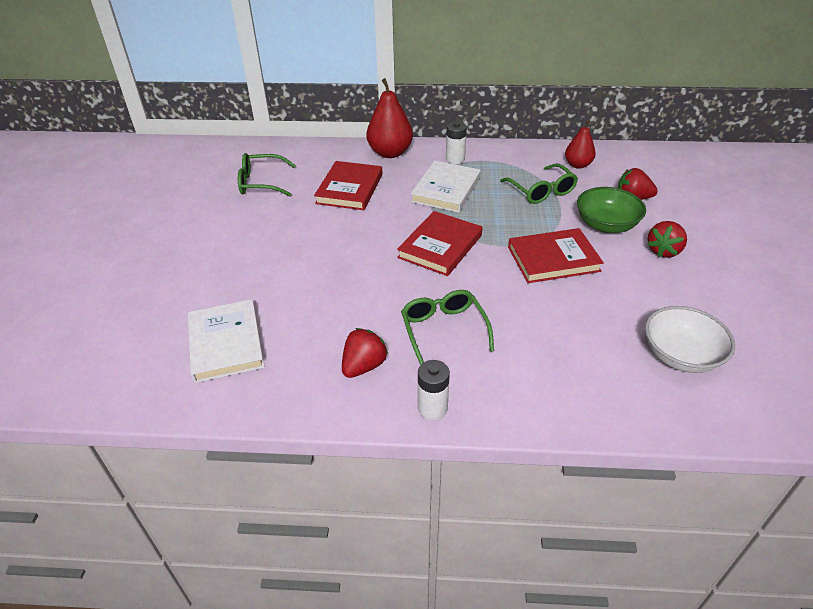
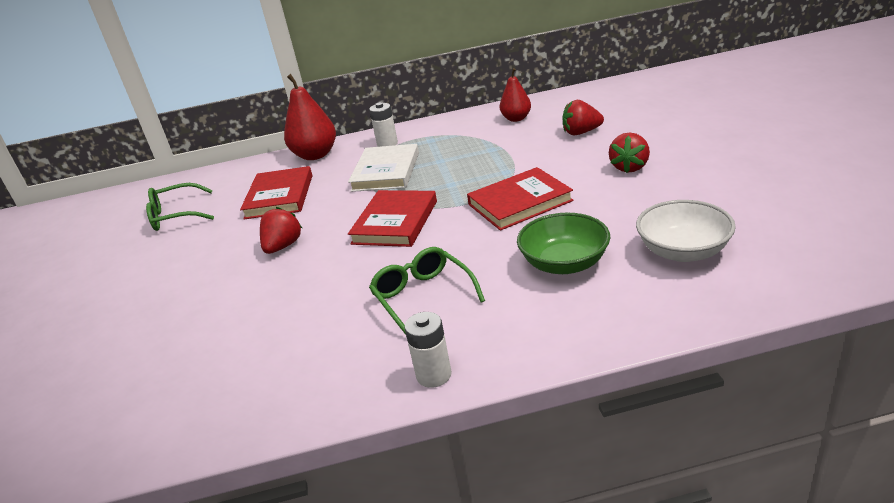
camera: 10 degrees left, 10 degrees down
(226, 343) = (169, 379): white book -> none
(364, 366) = (341, 356): red strawberry -> red strawberry (283, 246)
(541, 191) = (486, 148): green glasses -> none
(606, 225) = (563, 160): green bowl -> green bowl (564, 263)

